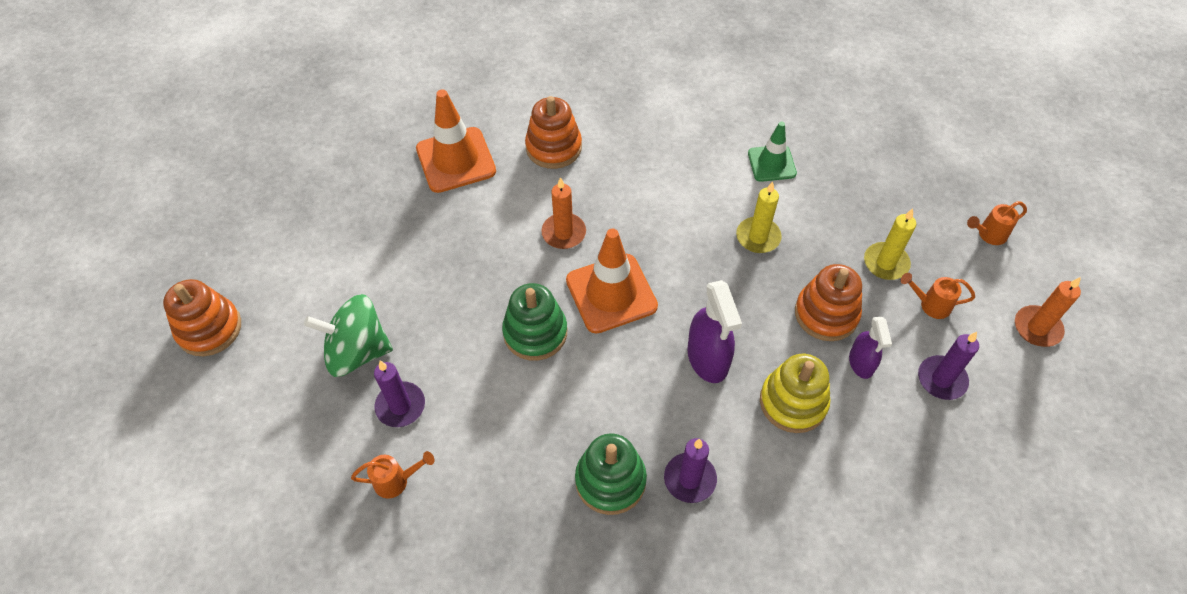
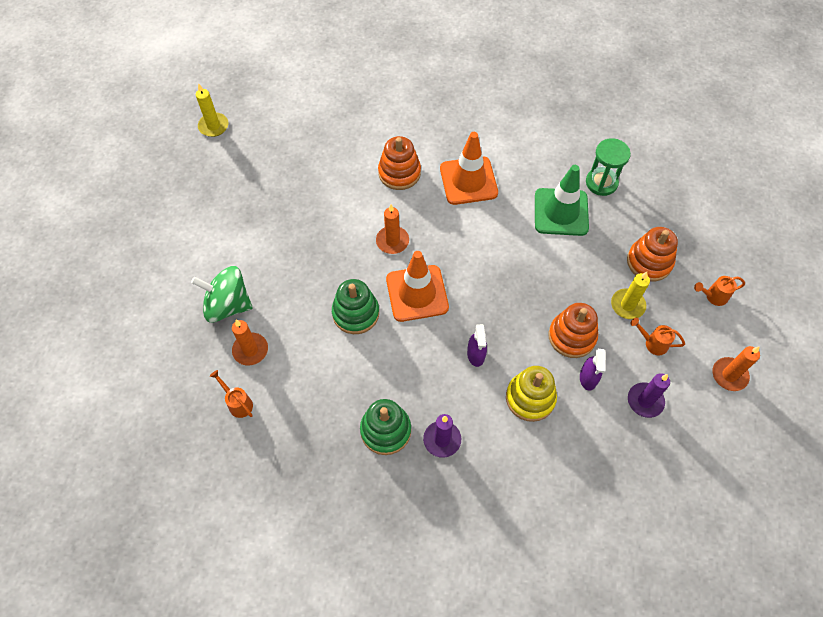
camera: 10 degrees right, 5 degrees up
(209, 329) = (129, 270): orange stacking toy -> orange stacking toy (649, 262)
(397, 481) = (238, 403): orange watering can -> orange watering can turned 135 degrees counterclockwise
(400, 406) = (250, 350): purple candle -> orange candle
(456, 160) = (325, 171): orange traffic cone -> orange traffic cone (468, 181)
(707, 359) = (476, 354): purple spray bottle -> purple spray bottle, size x0.62
(758, 237) = (536, 268): yellow candle -> yellow candle (213, 126)
(771, 163) = (561, 212): green traffic cone -> green traffic cone, size x1.62
(812, 121) = (601, 182): none -> green hourglass

